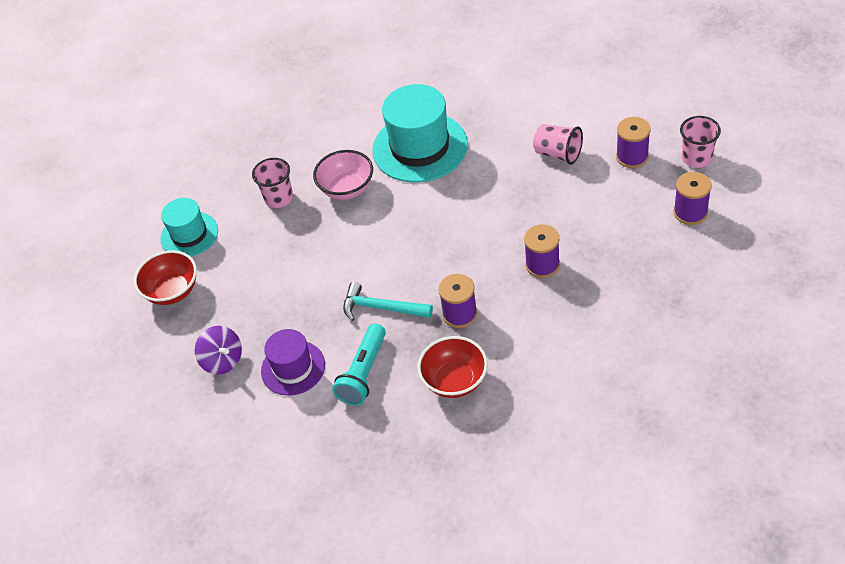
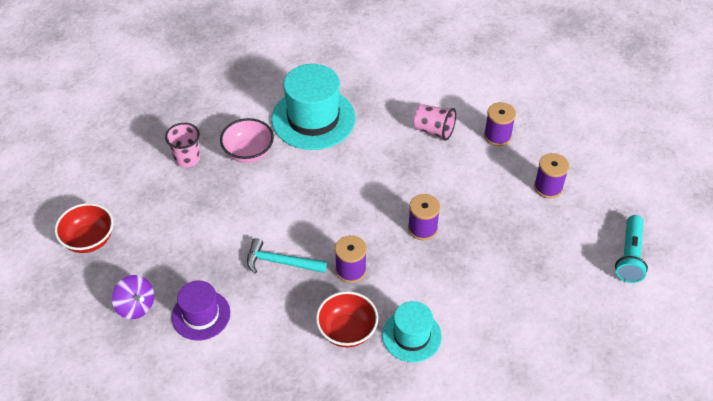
camera: 10 degrees left, 0 degrees up
(189, 234) = (105, 188): turquoise hat -> turquoise hat (411, 336)
(364, 373) = (265, 321): turquoise flashlight -> turquoise flashlight (629, 256)
(696, 158) = (552, 140): pink cup -> none

